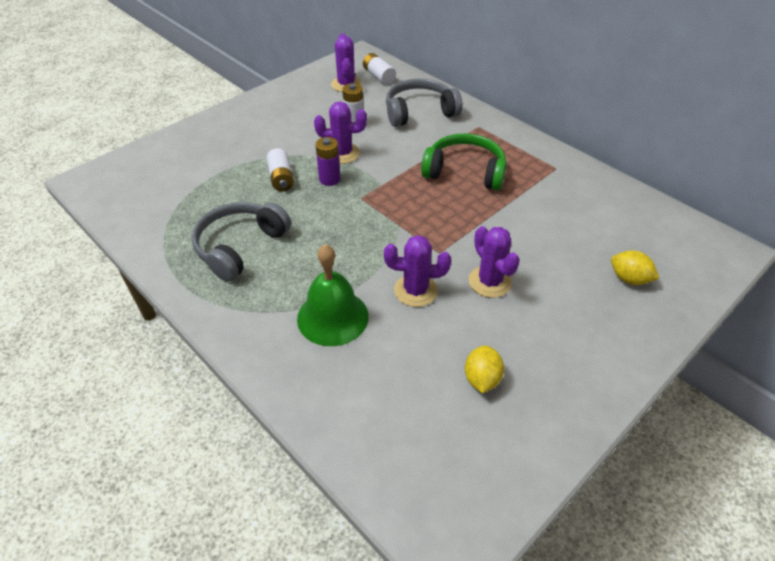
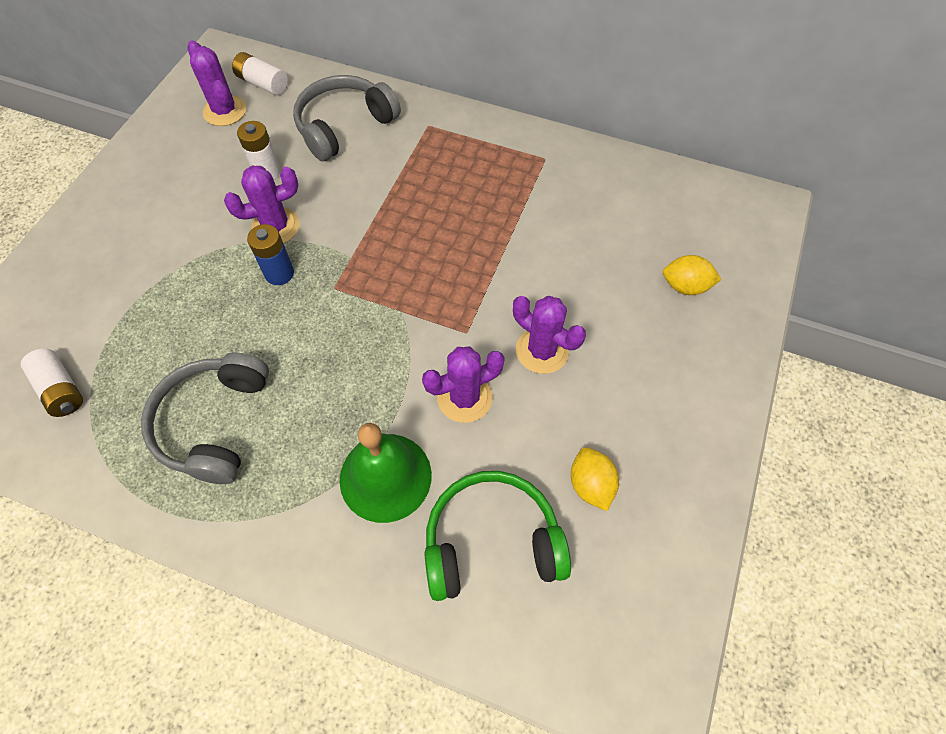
camera: 25 degrees left, 15 degrees up
(281, 178) = (214, 295): white battery -> white battery (61, 389)
(329, 179) = (279, 273): purple battery -> blue battery
(465, 172) = (443, 201): green headphones -> green headphones (492, 542)

